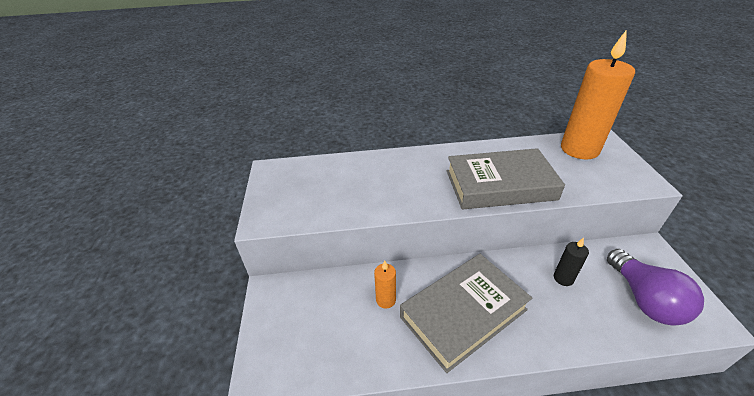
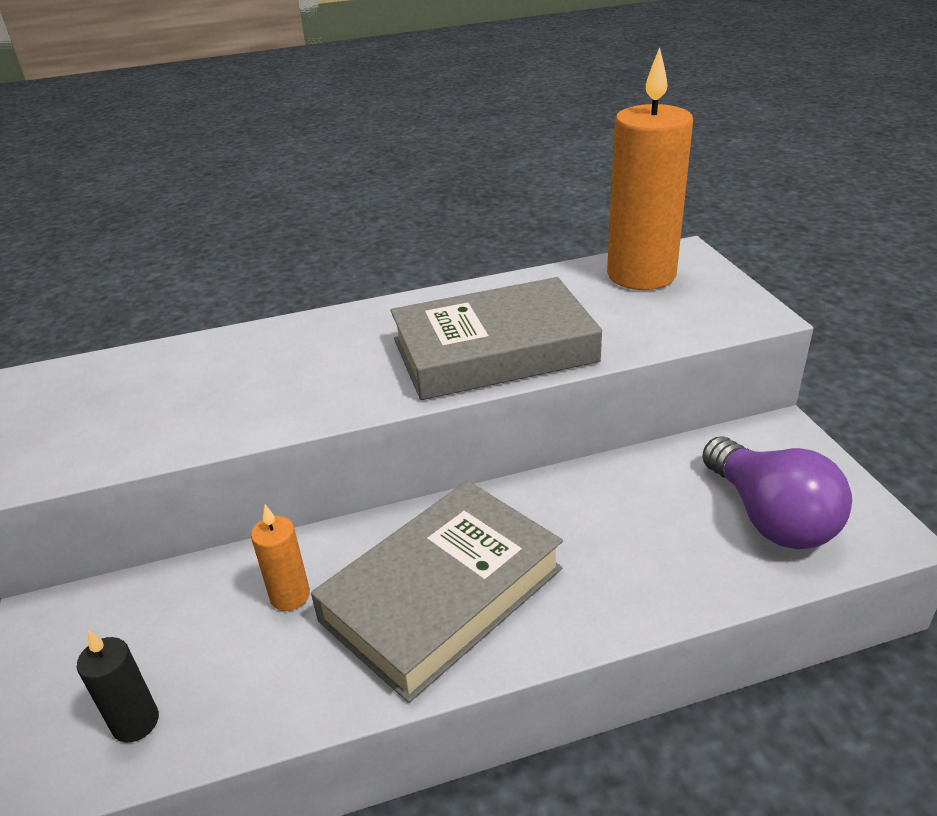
camera: 10 degrees left, 5 degrees down
(563, 278) = (628, 505): black candle -> black candle (135, 722)

